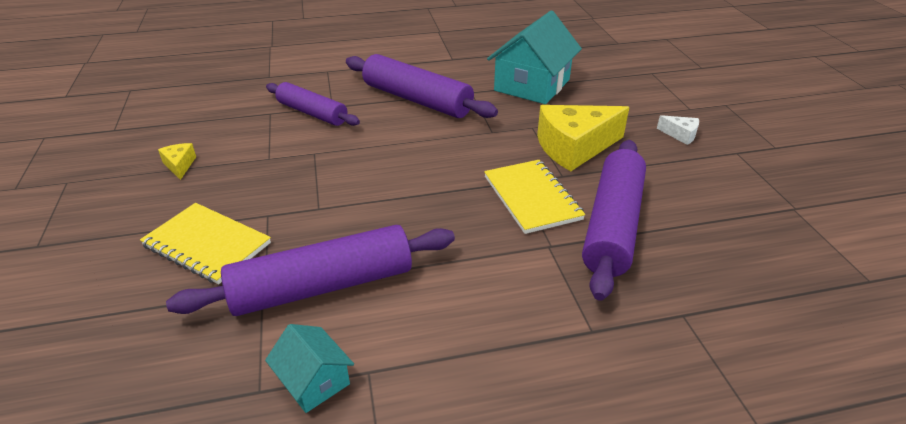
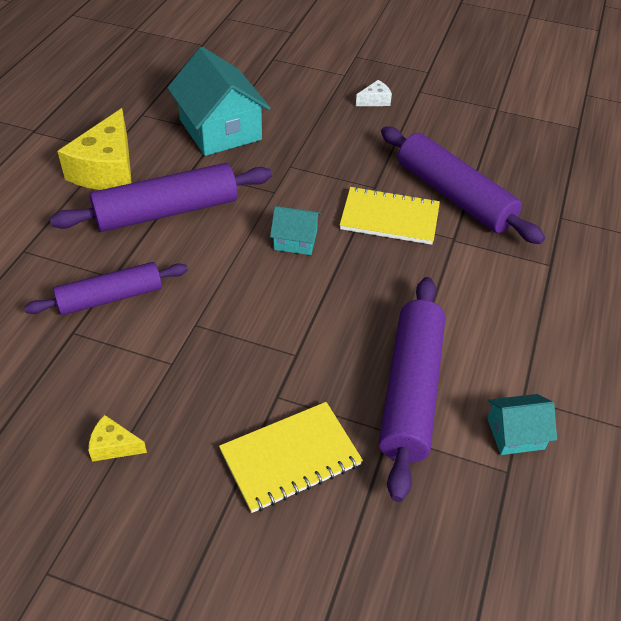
camera: 60 degrees left, 10 degrees up
(447, 161) = (295, 240): none -> turquoise house
(574, 147) = (342, 160): yellow cheese -> yellow cheese (107, 169)

